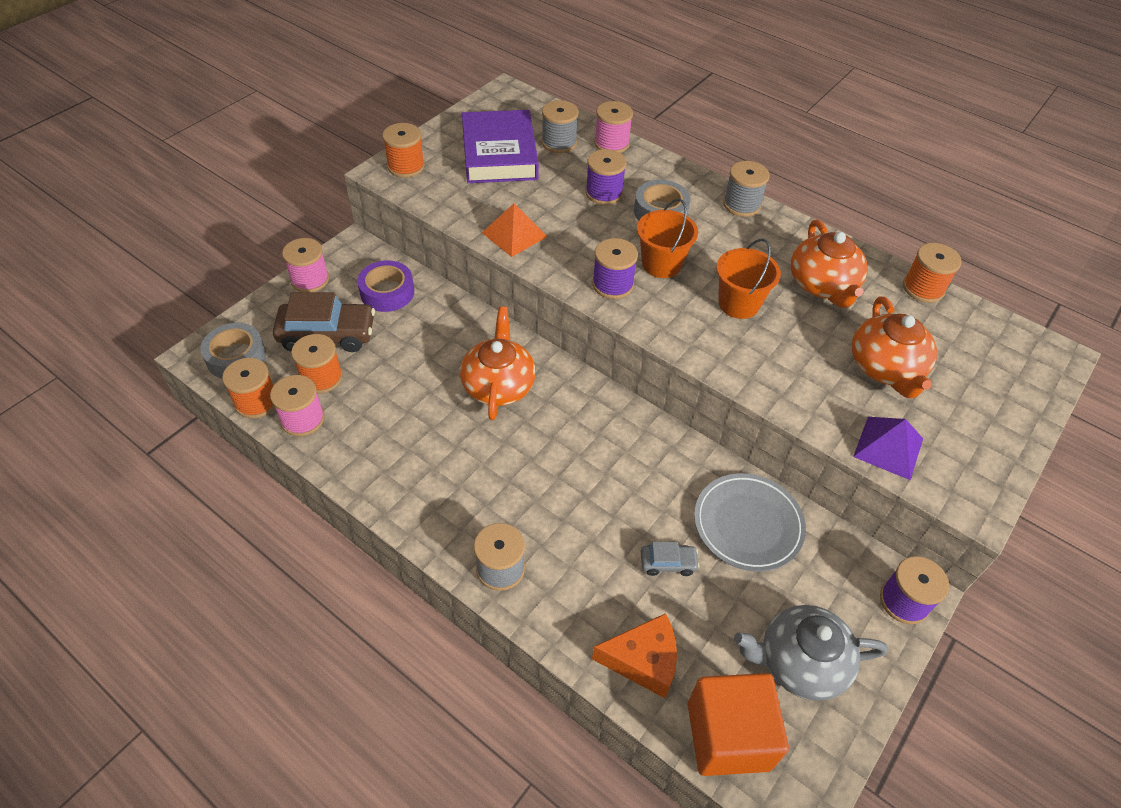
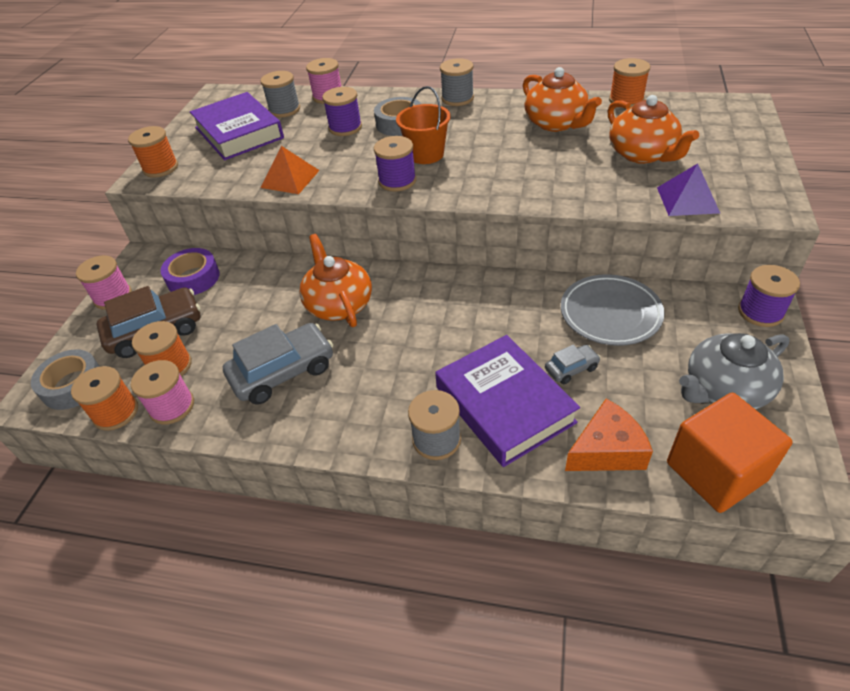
camera: 20 degrees left, 5 degrees down
(410, 432) = (283, 372): none -> grey car
(582, 566) = (504, 404): none -> purple book
(738, 304) = (505, 156): orange bucket -> none

